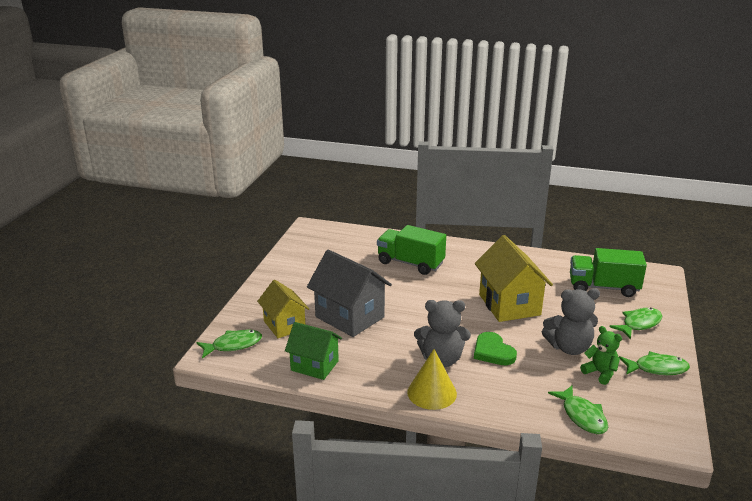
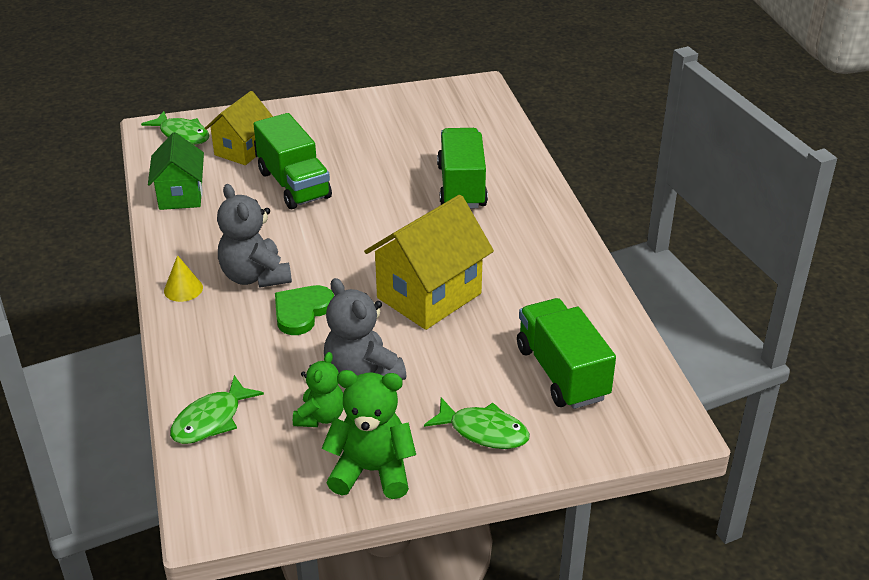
camera: 60 degrees right, 10 degrees up
(349, 317) = (294, 185): grey house -> green truck
(432, 393) = (183, 289): yellow cone -> yellow cone, size x0.60
(657, 368) = (372, 471): green fish -> green teddy bear

